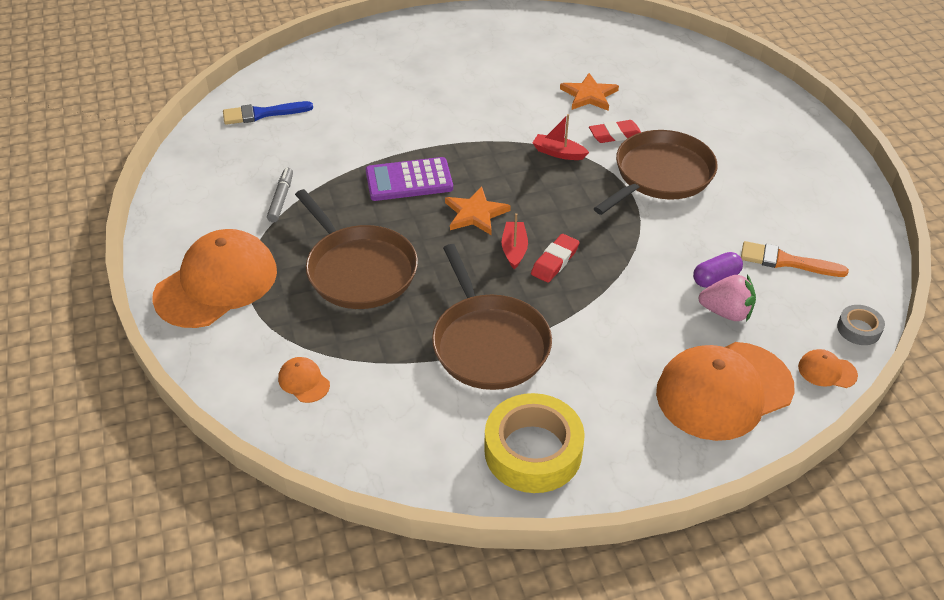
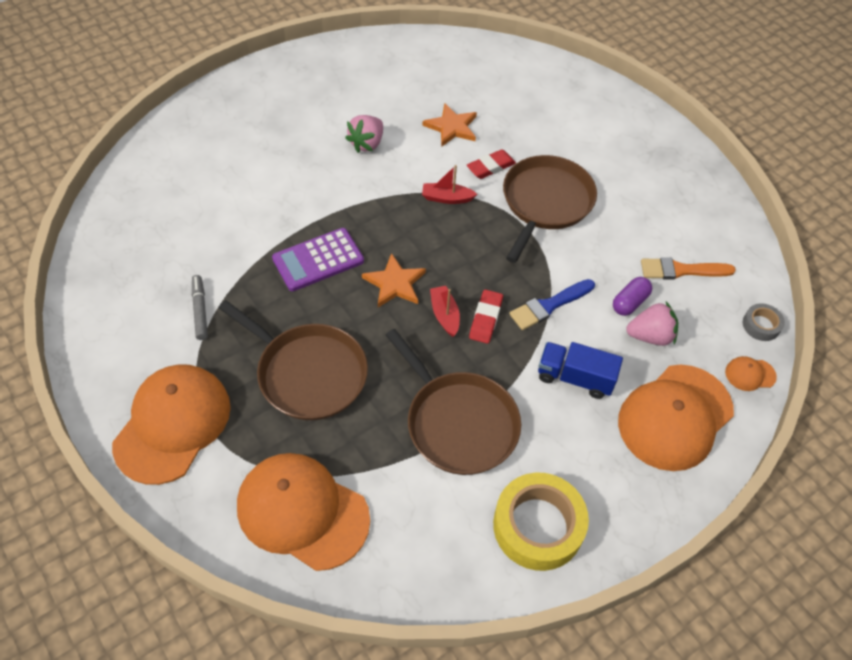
camera: 20 degrees left, 10 degrees up
(262, 114) = (142, 214): blue brush -> blue brush (549, 305)
(304, 381) = (302, 512): orange cap -> orange cap, size x2.45
(498, 95) = (367, 143): none -> pink strawberry
(627, 331) = (575, 378): none -> blue truck

